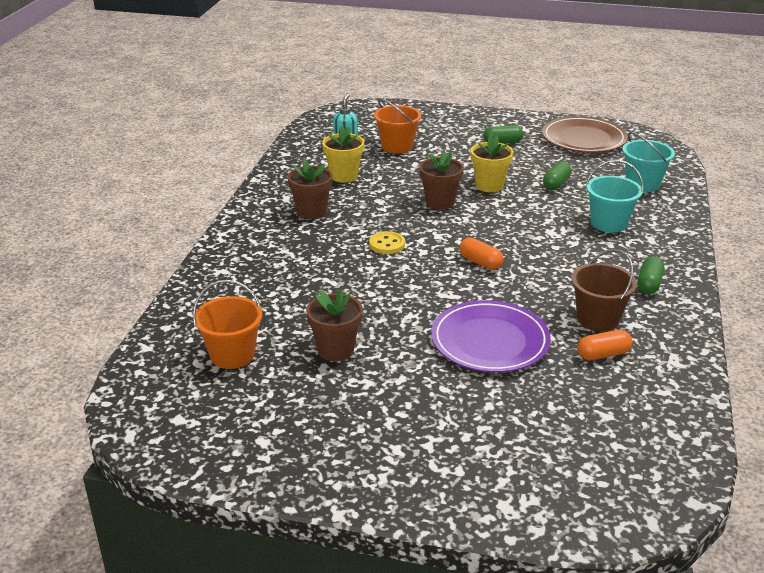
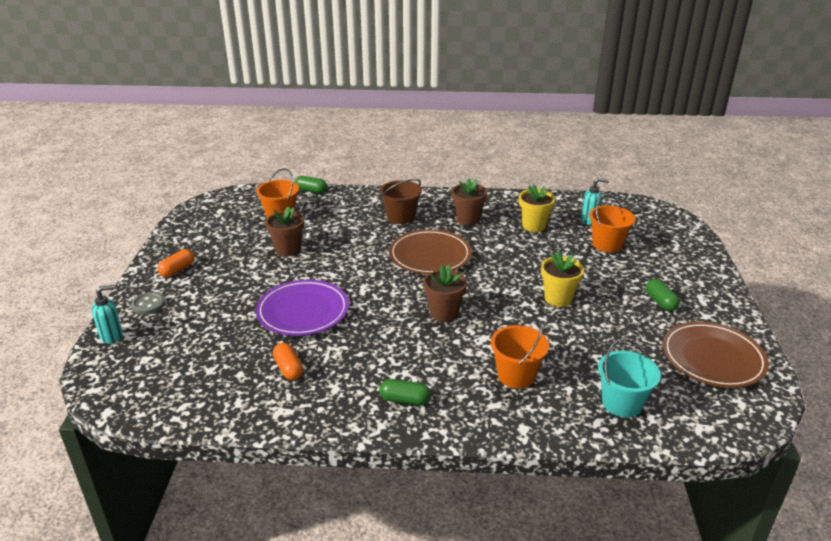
camera: 80 degrees right, 0 degrees up
(387, 244) = (430, 255): yellow button -> brown plate
(440, 202) = (511, 274): brown flower pot -> brown flower pot (444, 313)
(452, 485) = (148, 304): none -> grey button
(480, 262) = (416, 301): orange capsule -> orange capsule (177, 270)
(530, 518) = (112, 336): none -> turquoise soap dispenser
(556, 184) = (585, 339): green capsule -> green capsule (311, 191)
(598, 318) = (341, 366): brown bucket -> brown bucket (401, 217)
(609, 223) = (516, 375): turquoise bucket -> orange bucket

